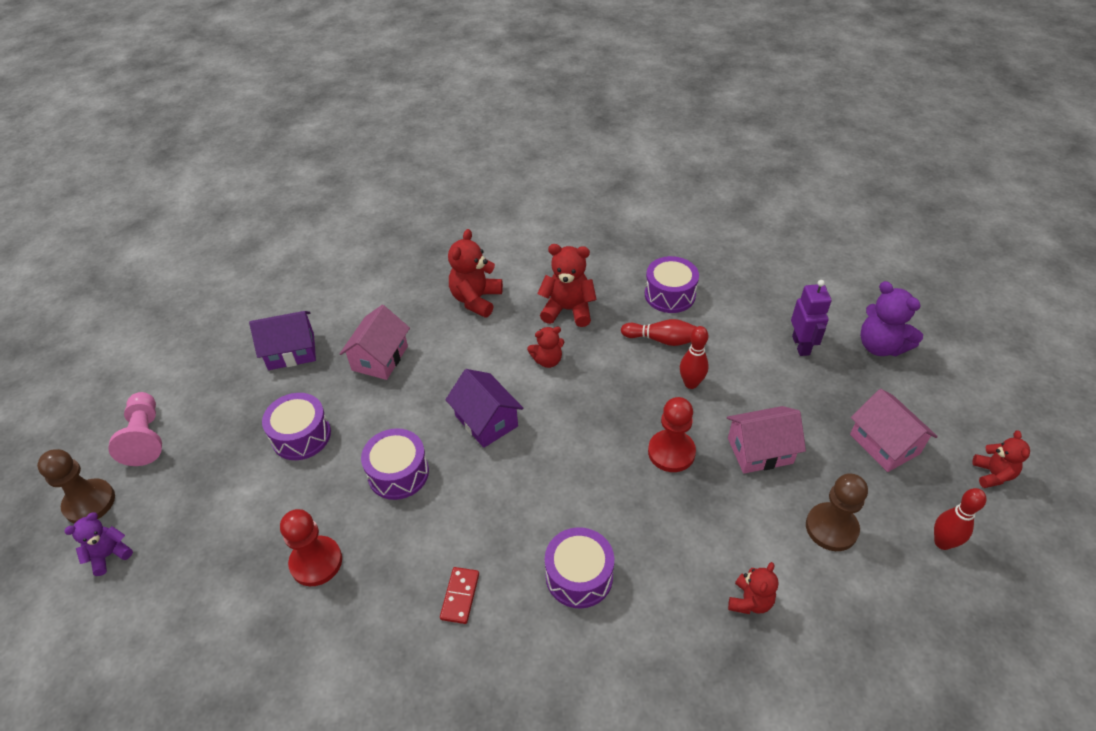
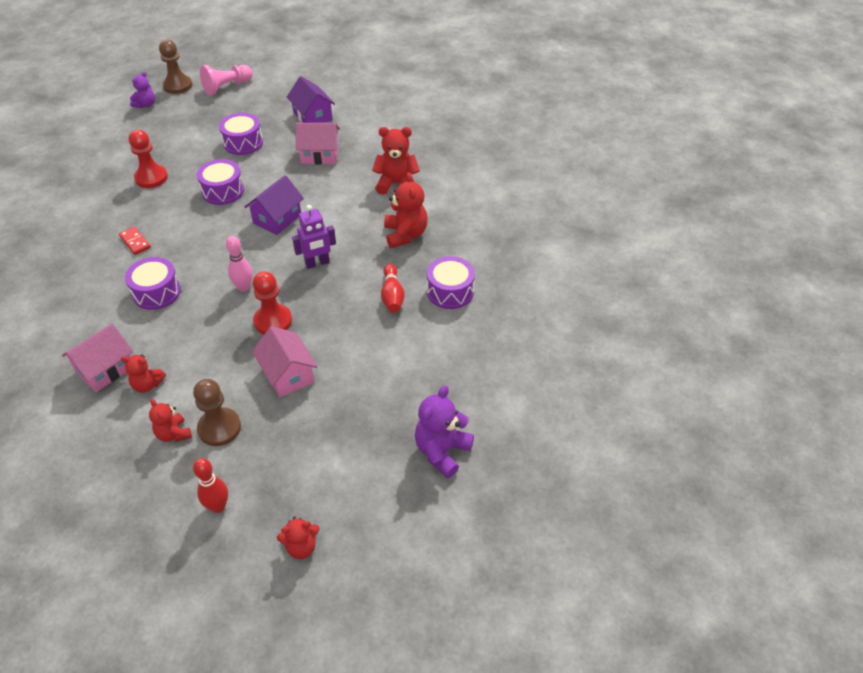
camera: 70 degrees right, 0 degrees up
(109, 555) = (145, 105): purple teddy bear -> purple teddy bear turned 90 degrees clockwise
(460, 596) = (135, 242): red domino -> red domino turned 60 degrees clockwise
(547, 360) = (346, 235): red teddy bear -> red teddy bear (173, 434)
(603, 474) = (244, 287): none -> pink bowling pin
(691, 383) = (348, 321): red bowling pin -> none
(801, 345) = (420, 390): purple robot -> purple robot (317, 263)
(884, 444) = (317, 460): pink house -> pink house (105, 369)

